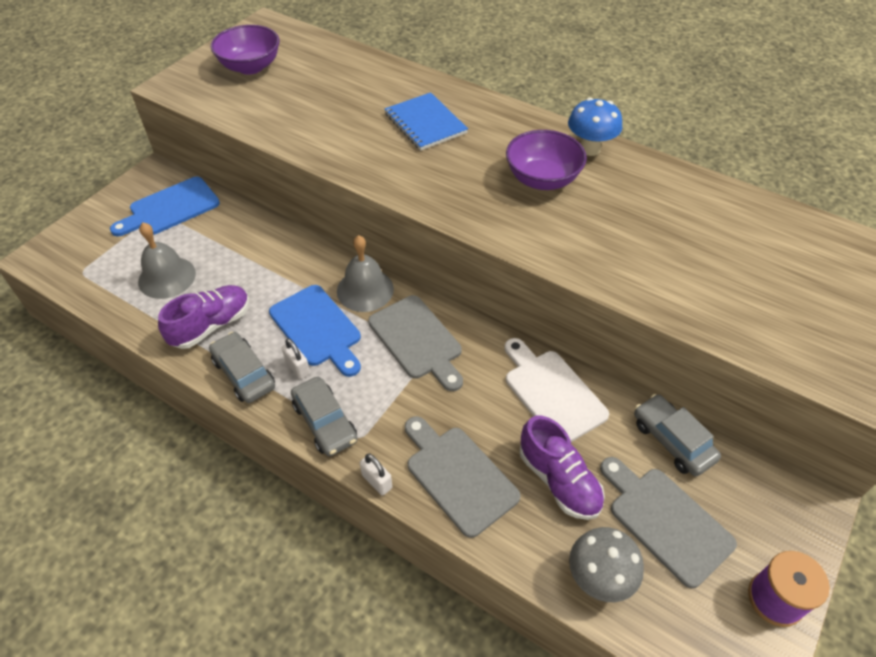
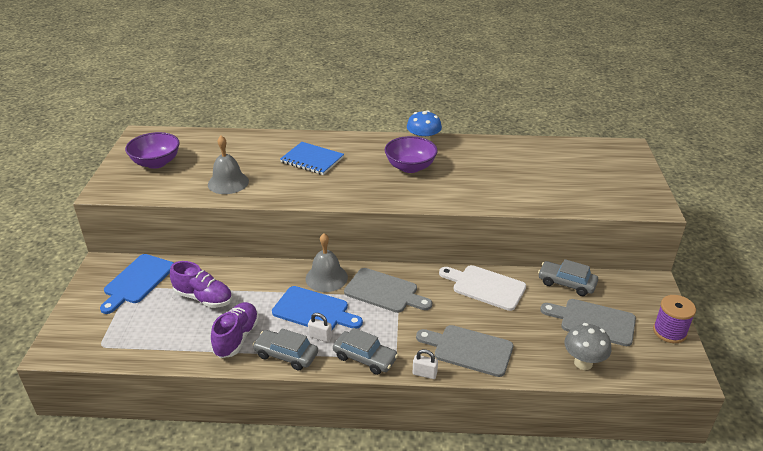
camera: 30 degrees left, 15 degrees down
(167, 277) = (175, 323): grey bell -> grey bell (228, 182)
(558, 480) = (525, 327): purple shoe -> purple shoe (203, 298)

